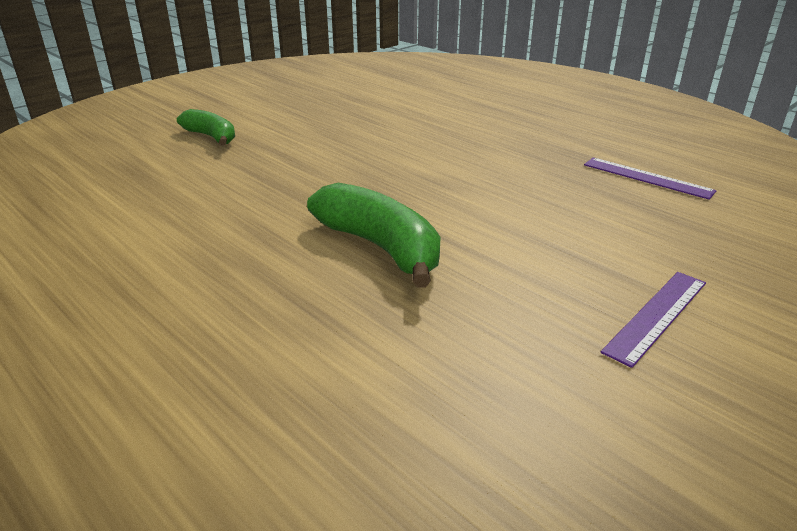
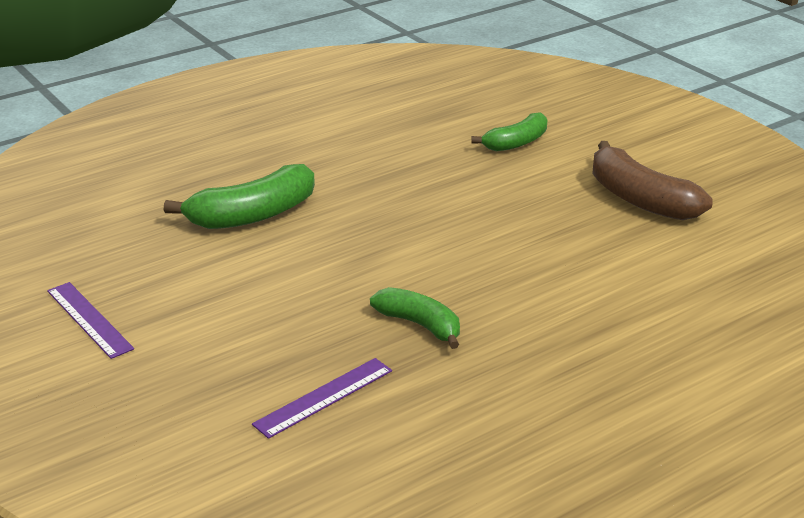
camera: 100 degrees right, 0 degrees up
(313, 98) = (640, 199): none -> brown banana
(527, 154) = (420, 325): none -> green banana

